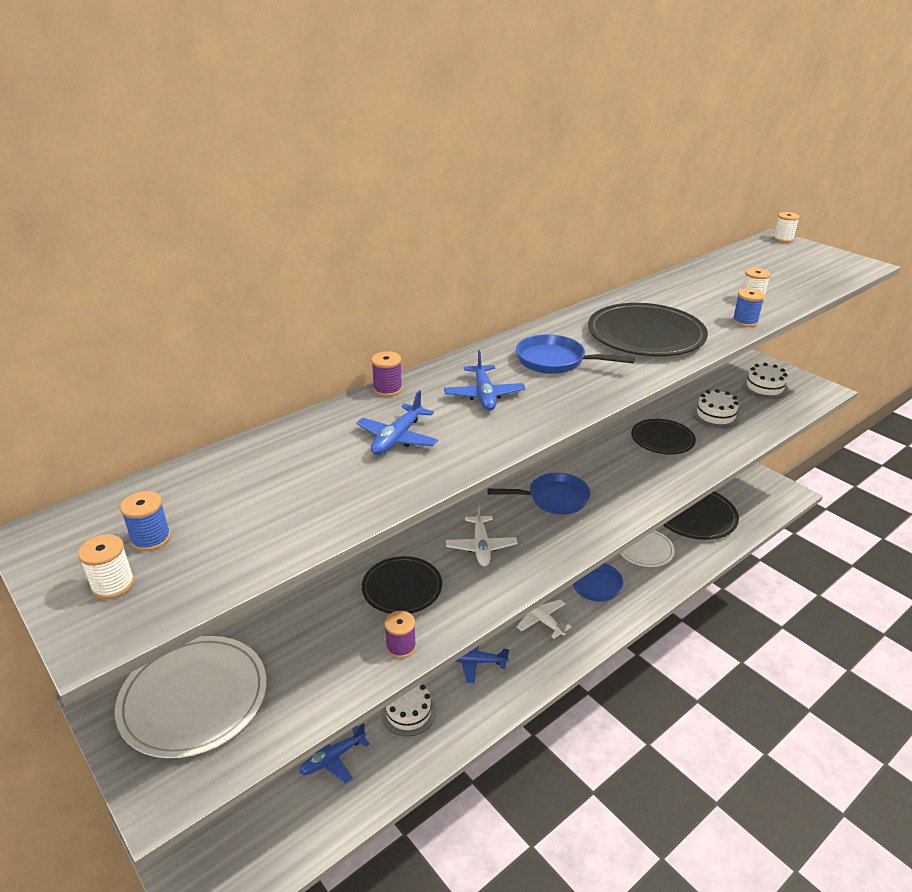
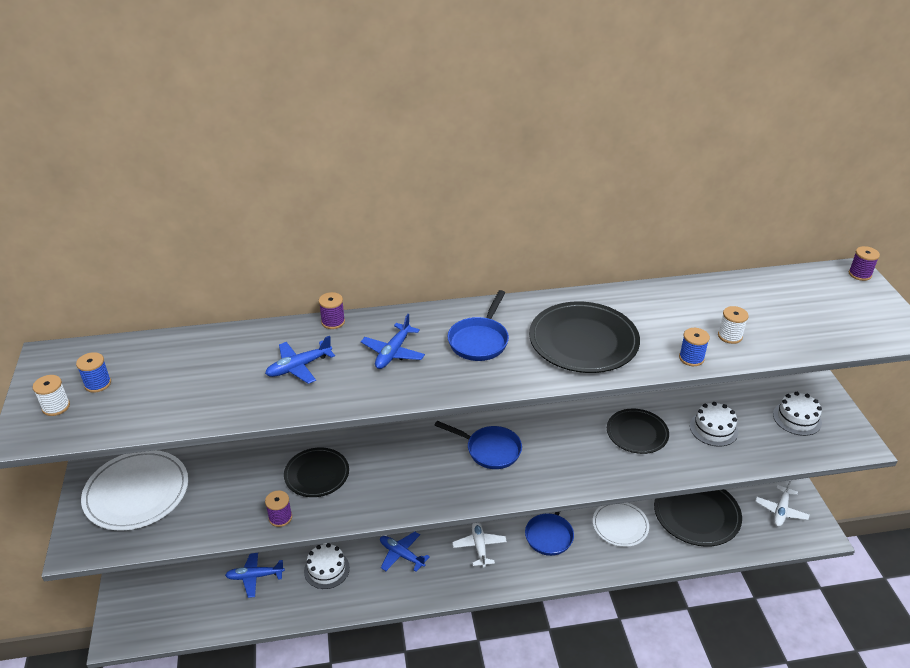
camera: 30 degrees right, 5 degrees up
(481, 546) = (398, 466): white plane -> white plane (781, 511)
(555, 361) = (479, 340): blue pan -> blue pan turned 120 degrees counterclockwise
(783, 239) = (859, 274): white spool -> purple spool

